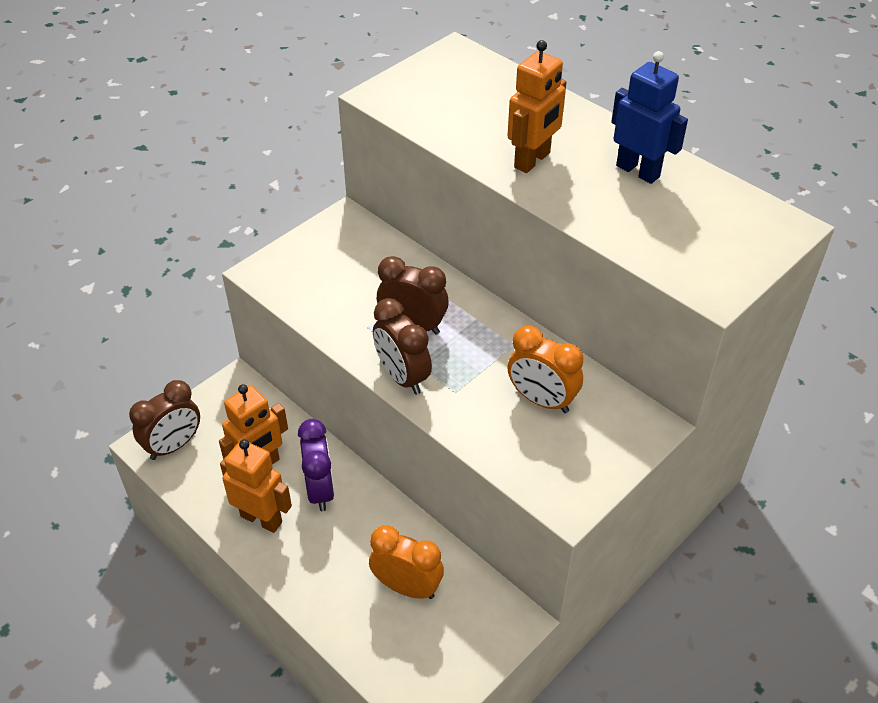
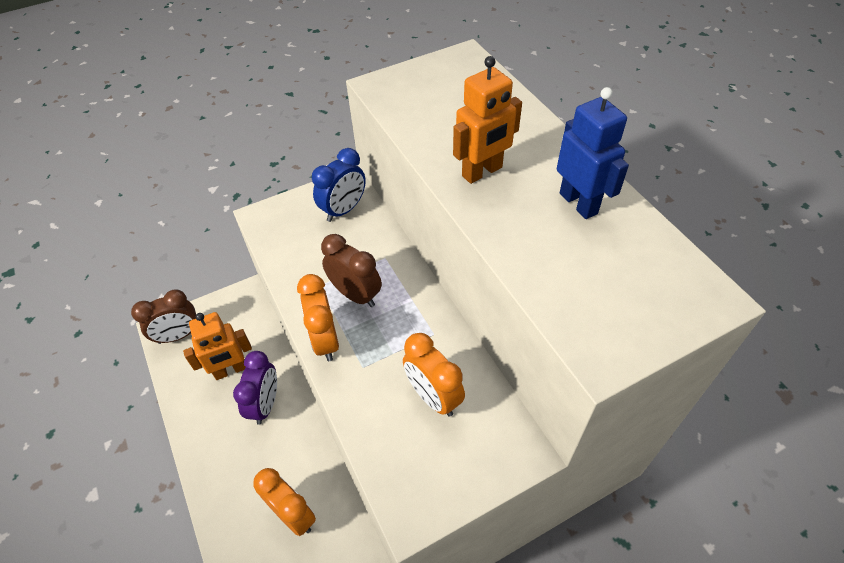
camera: 20 degrees right, 5 degrees up
(261, 519) = (212, 417): orange robot -> none
(355, 246) = (344, 210): none -> blue clock
(402, 377) = (325, 340): brown clock -> orange clock

